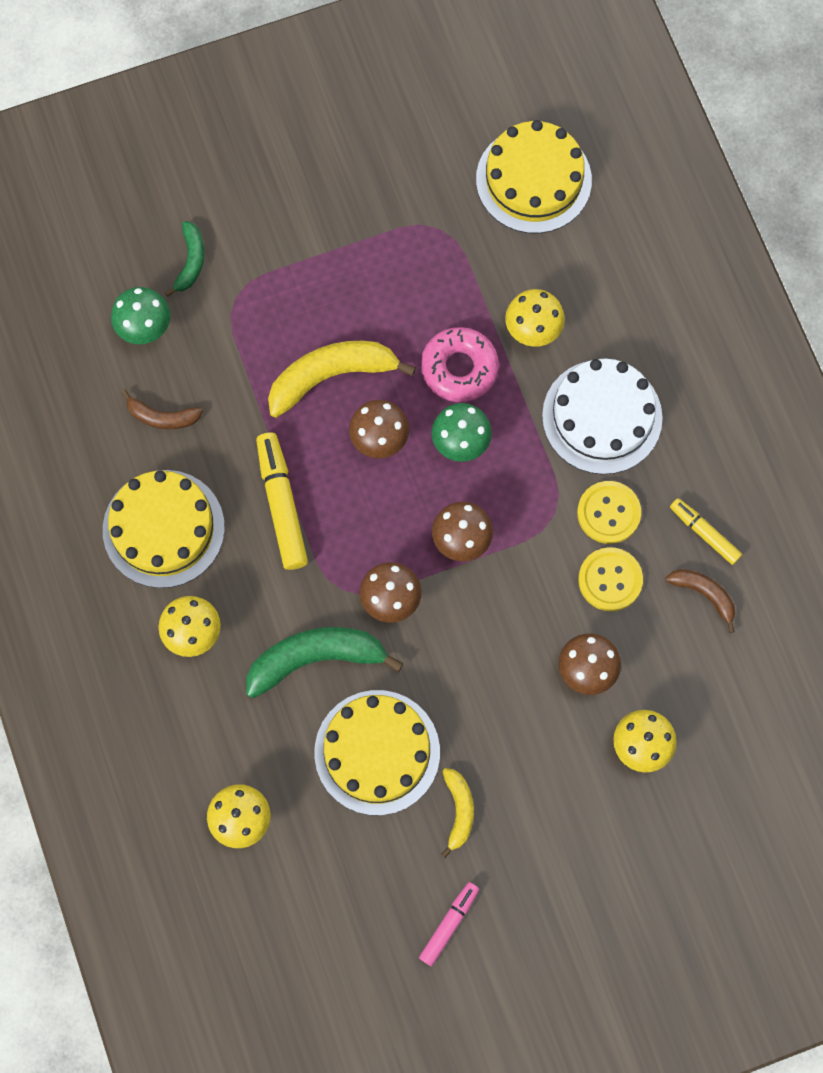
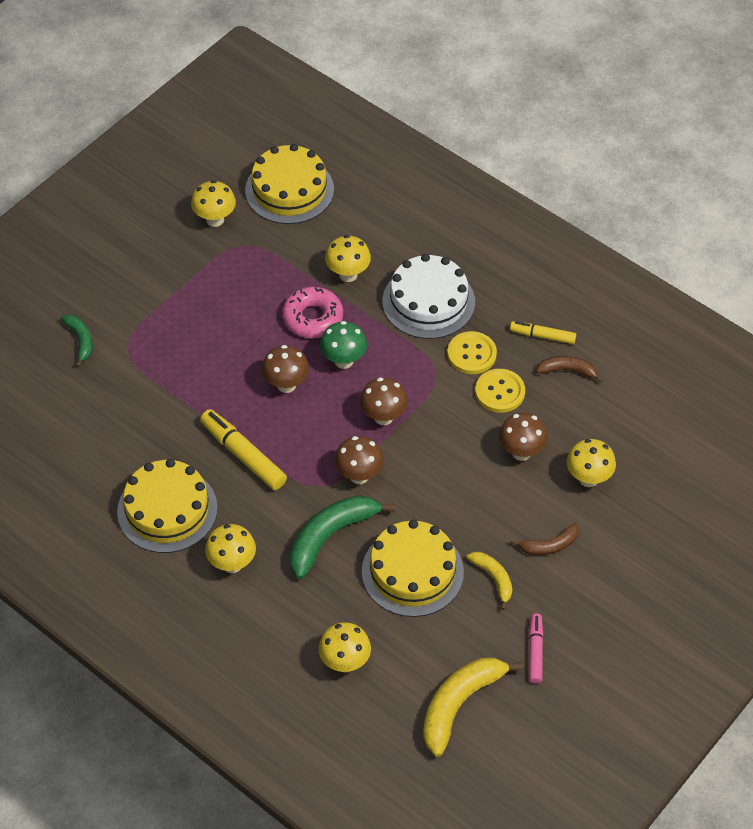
camera: 30 degrees left, 20 degrees down
(145, 329) = (74, 395): green mushroom -> none
(162, 417) = (121, 442): brown banana -> brown banana (549, 545)
(331, 376) = (227, 363): yellow banana -> yellow banana (459, 704)
(426, 177) = (215, 219): none -> yellow mushroom

